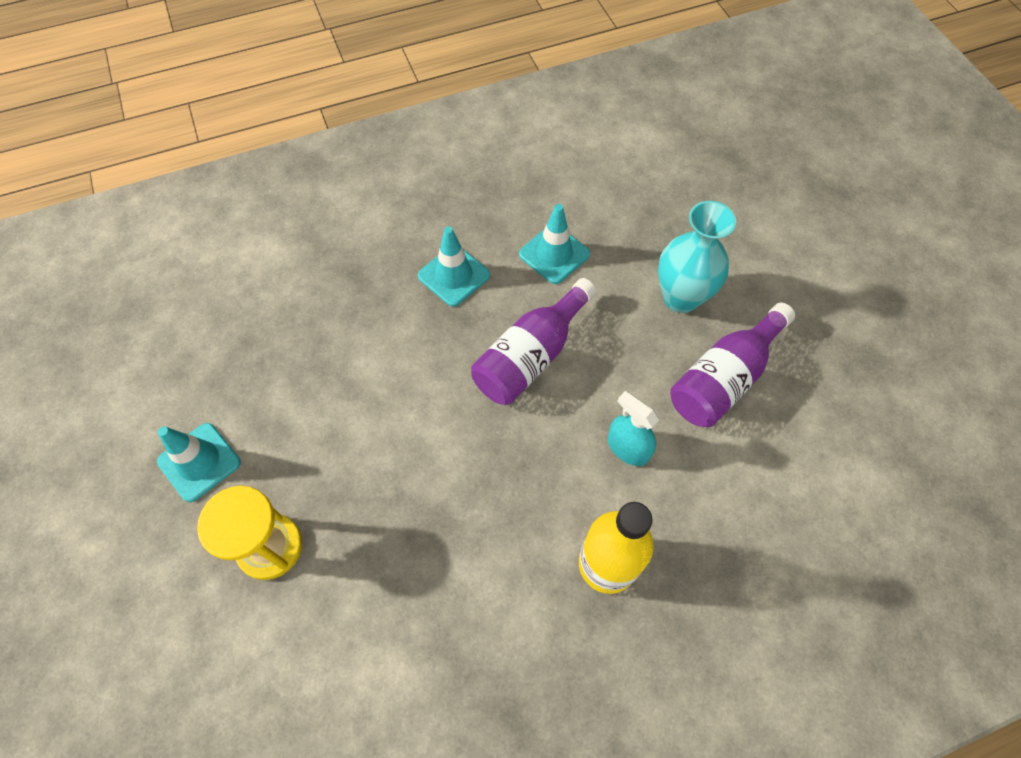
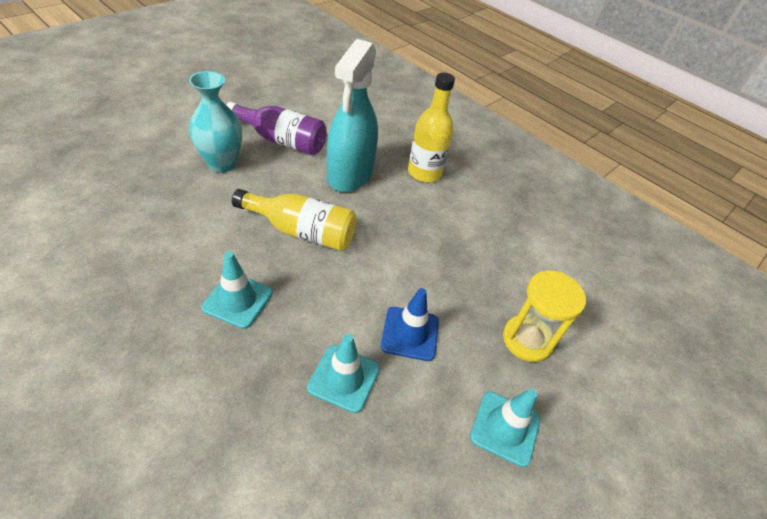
camera: 120 degrees left, 15 degrees down
(342, 418) = (410, 333): none -> blue traffic cone
(531, 356) = (302, 231): purple bottle -> yellow bottle
(554, 254) = (195, 237): turquoise traffic cone -> turquoise traffic cone (344, 378)
(628, 448) = (350, 174): turquoise spray bottle -> turquoise spray bottle, size x2.08

